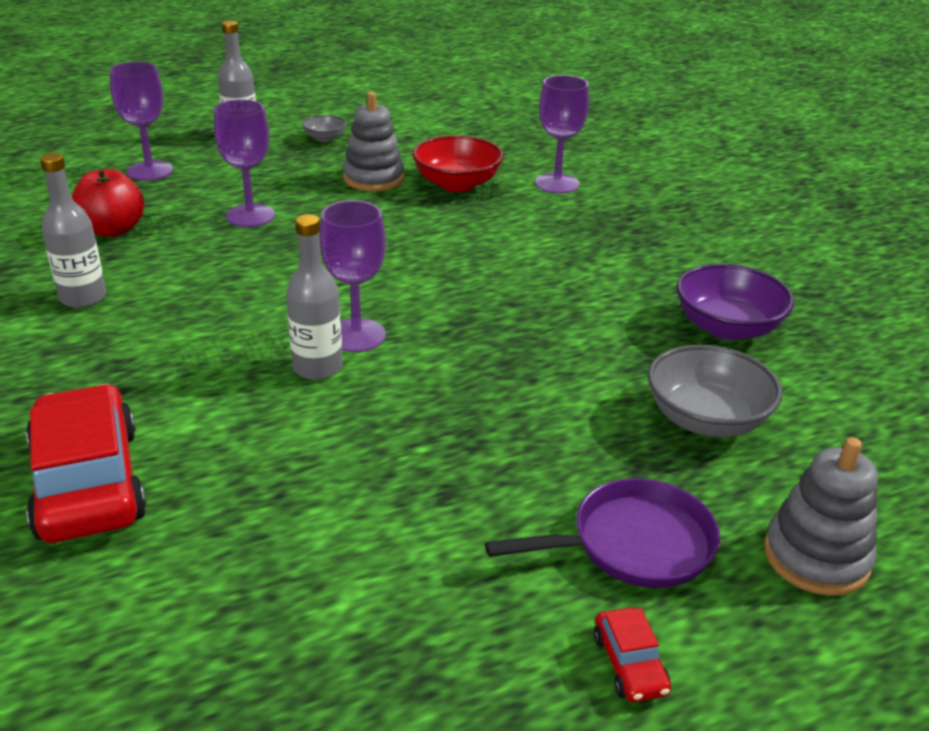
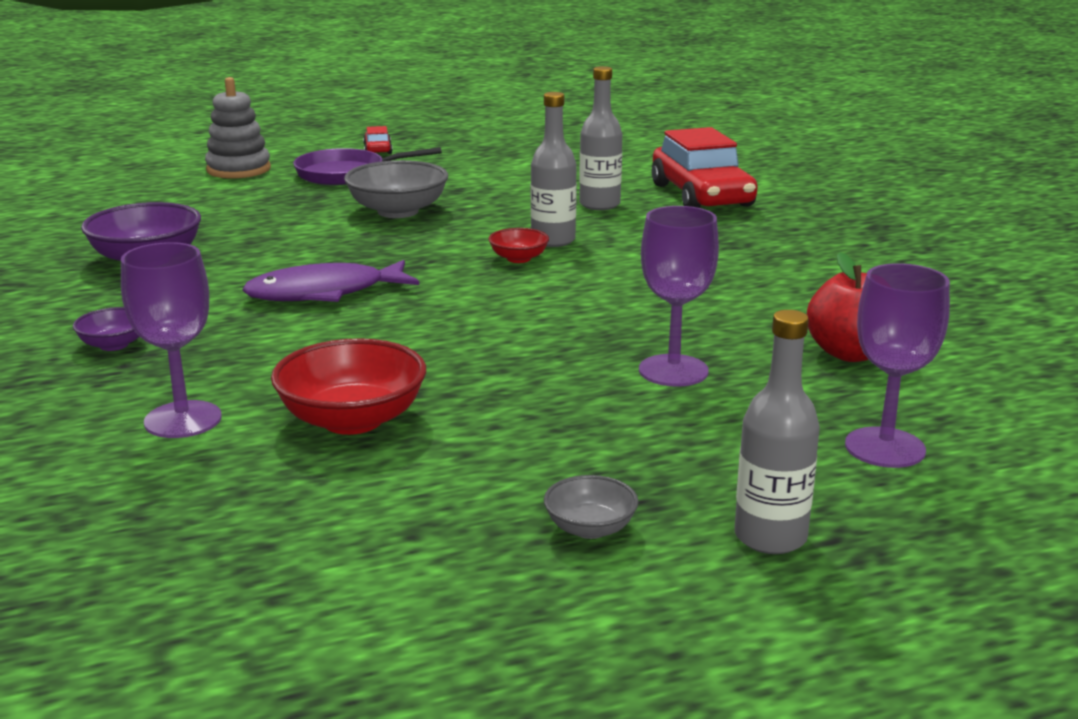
camera: 175 degrees left, 10 degrees down
(83, 298) = (812, 287): grey bottle -> grey bottle (599, 204)
(356, 335) = (518, 258): purple goblet -> red bowl
(373, 178) = (492, 431): grey stacking toy -> none
(529, 285) = (324, 293): none -> purple fish
(653, 233) = (114, 345): none -> purple bowl
(706, 419) = (240, 213): grey bowl -> grey bowl (398, 211)

